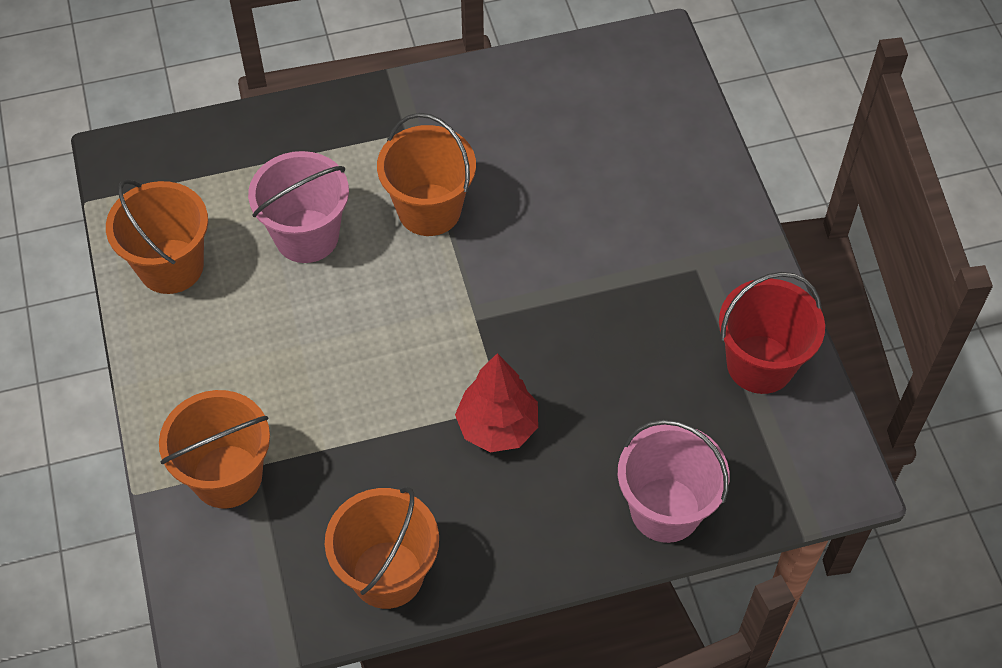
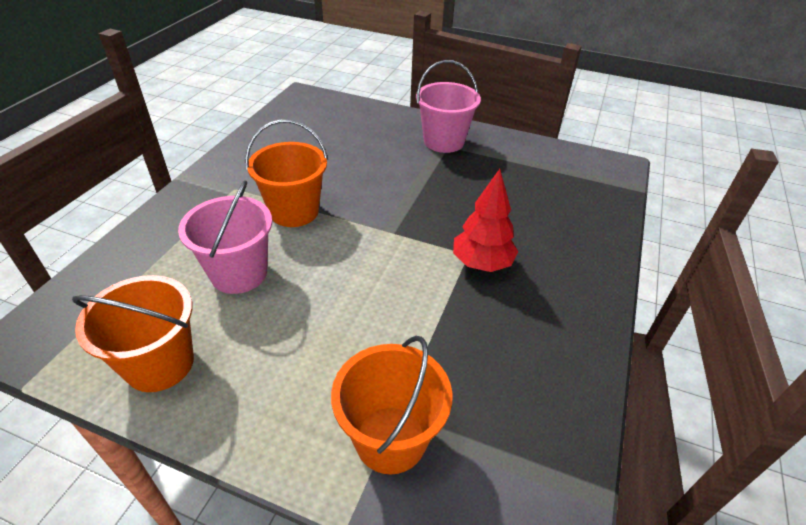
camera: 55 degrees left, 15 degrees down
(387, 574) = (560, 381): orange bucket -> none
(665, 509) = (595, 228): pink bucket -> pink bucket (444, 141)
(760, 364) = (526, 156): red bucket -> none

